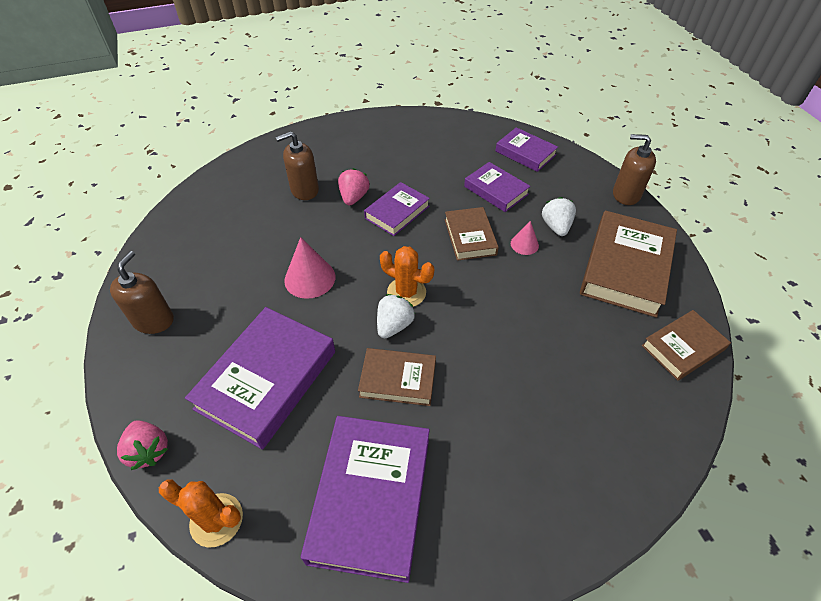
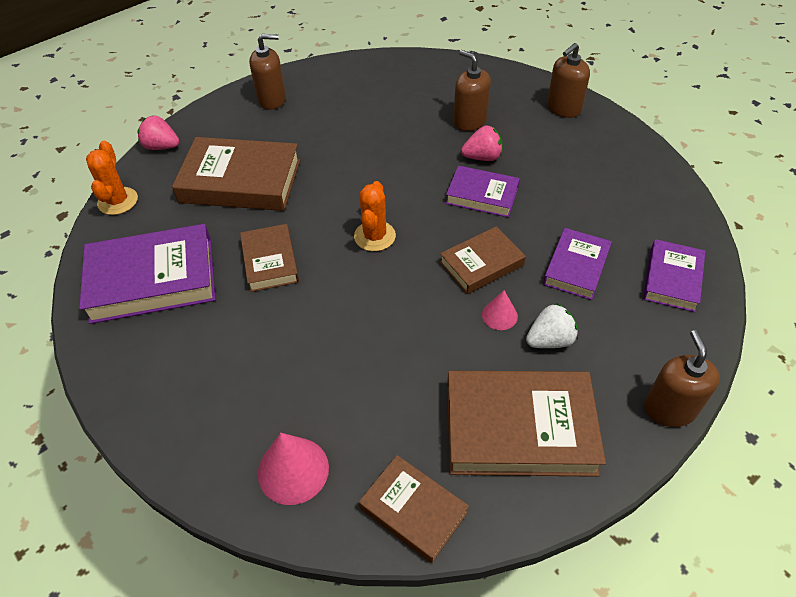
camera: 70 degrees right, 0 degrees up
(149, 450) = (161, 147): pink strawberry -> pink strawberry turned 75 degrees clockwise
(267, 379) = (240, 181): purple book -> brown book
(310, 278) = (358, 166): pink cone -> pink cone (293, 470)
(329, 136) = (563, 108): none -> brown soap dispenser
(394, 325) = (330, 240): white strawberry -> none

